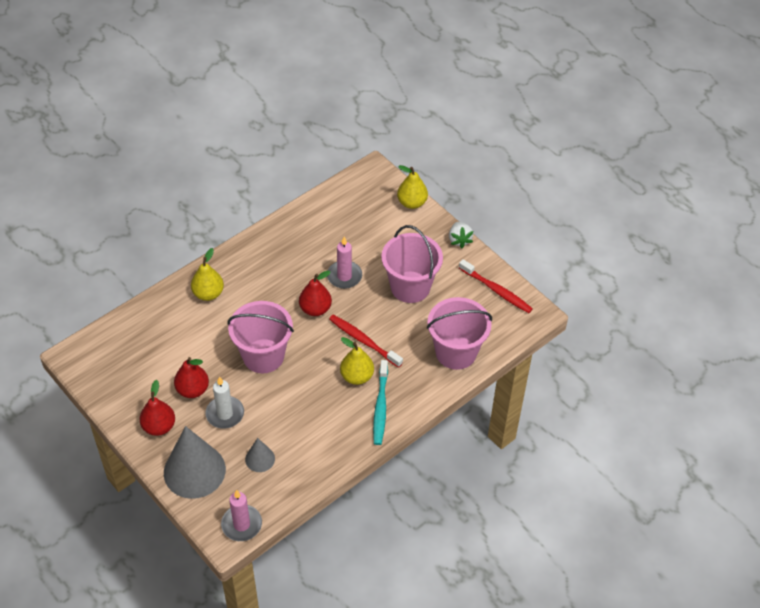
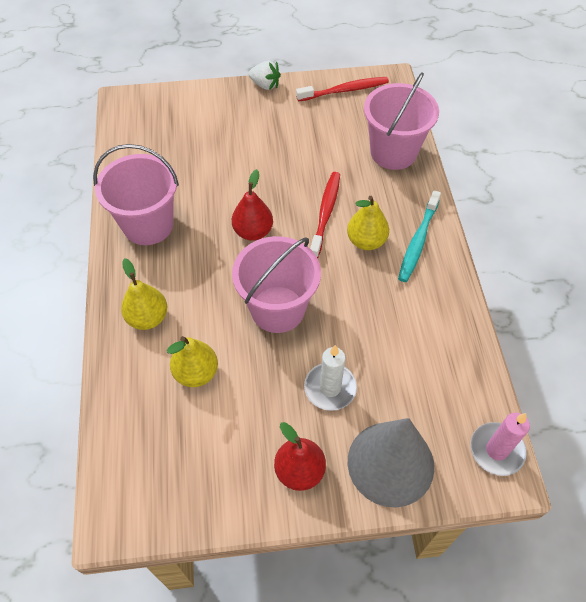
camera: 55 degrees left, 5 degrees up
(192, 390) = (272, 404): red pear -> none
(260, 459) = (416, 384): grey cone -> none
(344, 276) = (232, 187): pink candle -> none
(363, 341) = (325, 213): red toothbrush -> red toothbrush turned 120 degrees clockwise
(380, 407) = (418, 241): turquoise toothbrush -> turquoise toothbrush turned 75 degrees clockwise
(410, 287) = (289, 145): pink bucket -> pink bucket (148, 225)
(412, 203) = (190, 94): yellow pear -> yellow pear (196, 373)

